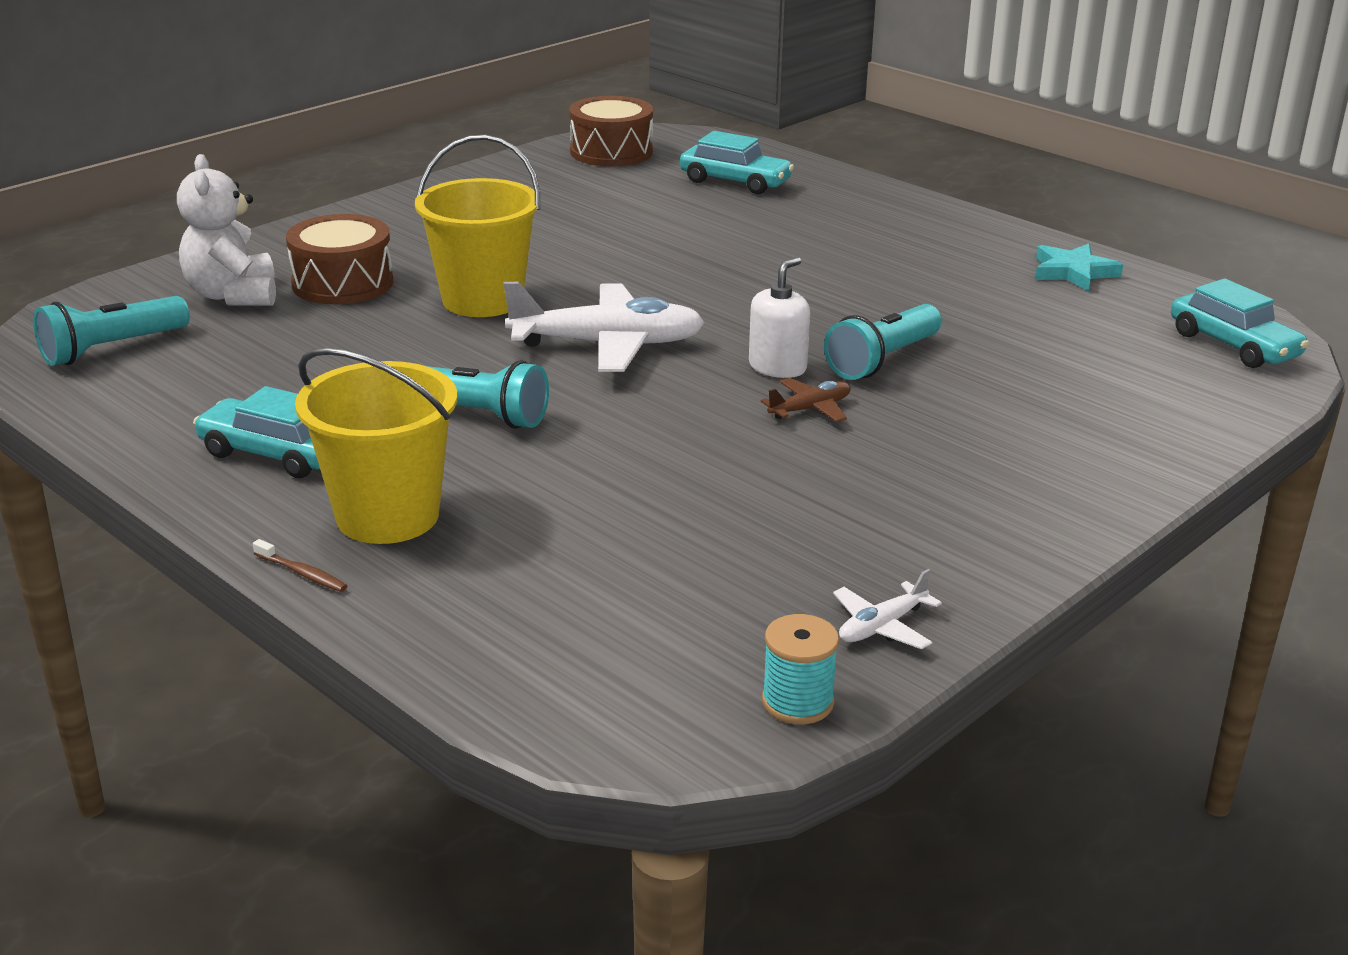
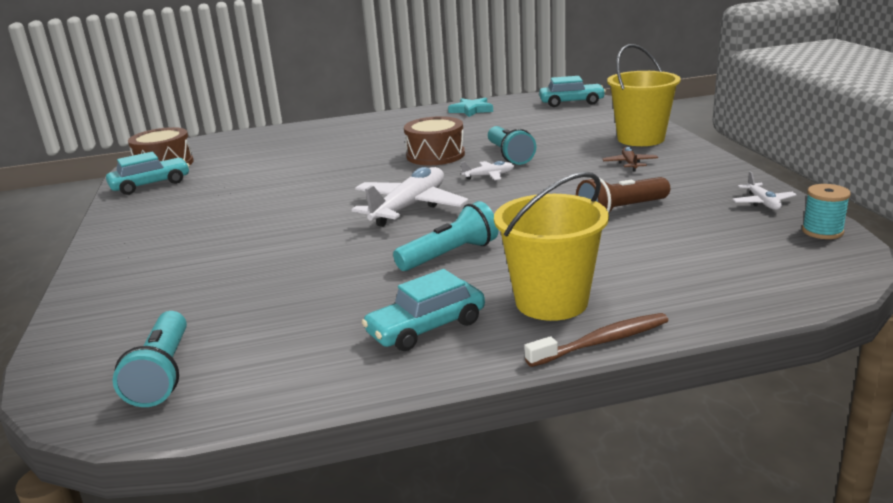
camera: 55 degrees left, 5 degrees down
(233, 295) = (154, 309): white teddy bear -> none
(302, 573) = (602, 342): brown toothbrush -> brown toothbrush, size x1.83
(342, 283) = (203, 267): brown drum -> brown drum (435, 155)
(482, 300) = (301, 229): yellow bucket -> yellow bucket (640, 139)
(731, 503) = (621, 211): none -> brown flashlight
(735, 182) = (262, 146): turquoise car -> turquoise car (151, 184)
(777, 367) = (489, 176): white soap dispenser -> white plane
(810, 409) = (541, 178): brown plane -> brown plane (630, 164)

